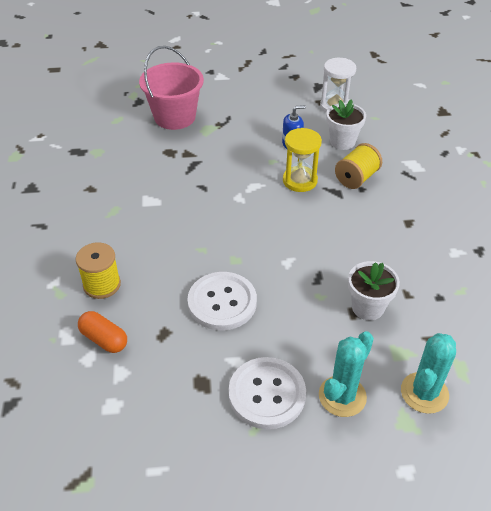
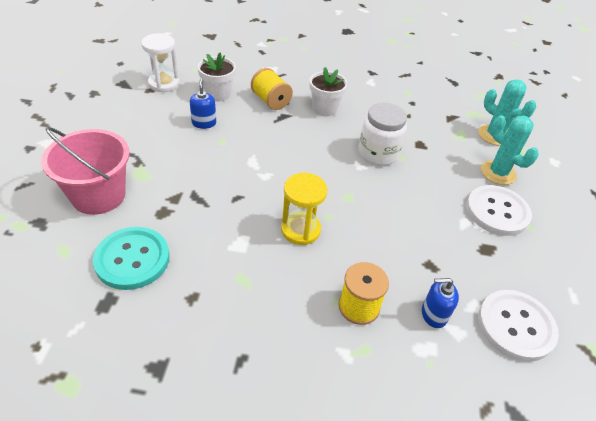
camera: 80 degrees left, 0 degrees up
(104, 339) = (433, 314): orange capsule -> blue soap dispenser
(118, 151) = (132, 259): none -> turquoise button
(222, 302) = (399, 217): white button -> white button (515, 326)
(300, 181) = (259, 132): yellow hourglass -> yellow hourglass (300, 230)
(316, 274) = (378, 153): none -> white jar
(368, 307) = (417, 137): white flower pot -> white flower pot (324, 109)

